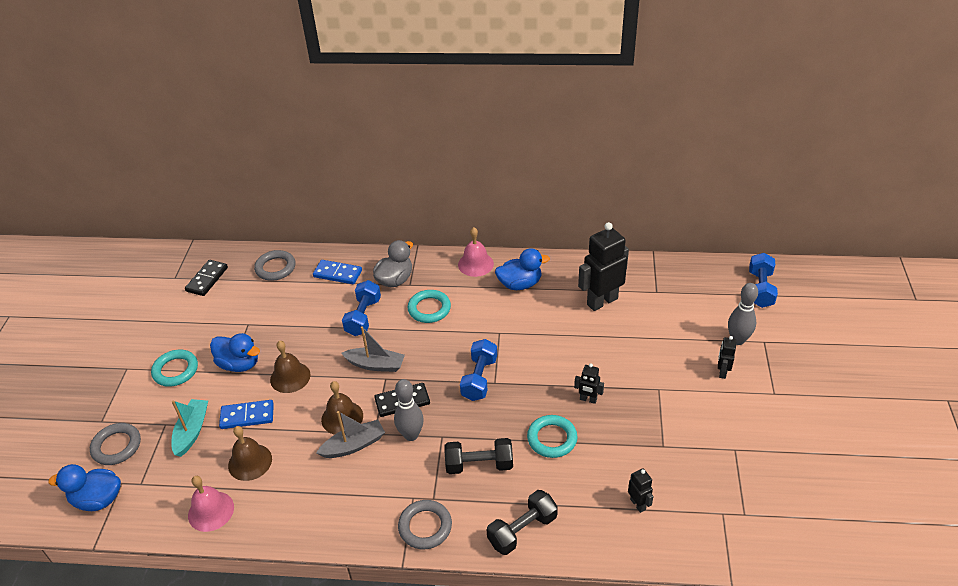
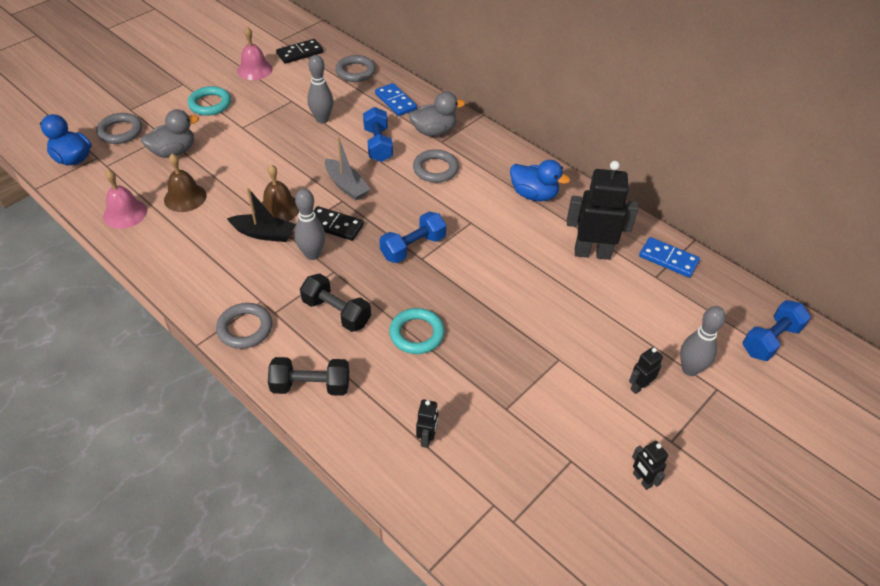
camera: 35 degrees right, 5 degrees up
(192, 431) = (174, 152): turquoise boat -> grey duck
(239, 364) = (254, 125): blue duck -> none
(247, 416) = (219, 164): blue domino -> blue domino (668, 259)
(290, 377) = (277, 156): brown bell -> none
(293, 324) = (322, 119): none -> grey bowling pin
(354, 445) = (264, 234): grey boat -> black boat
(363, 317) = (378, 144): blue dumbbell -> blue dumbbell turned 60 degrees counterclockwise
(429, 309) = (435, 169): turquoise ring -> grey ring
(475, 264) = (514, 157): pink bell -> pink bell (254, 69)
(588, 399) = (484, 324): black robot -> black robot (642, 480)

